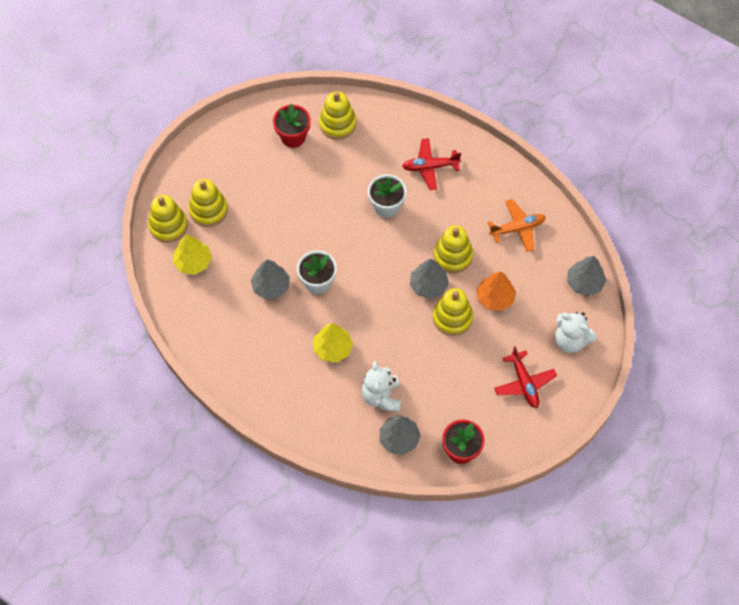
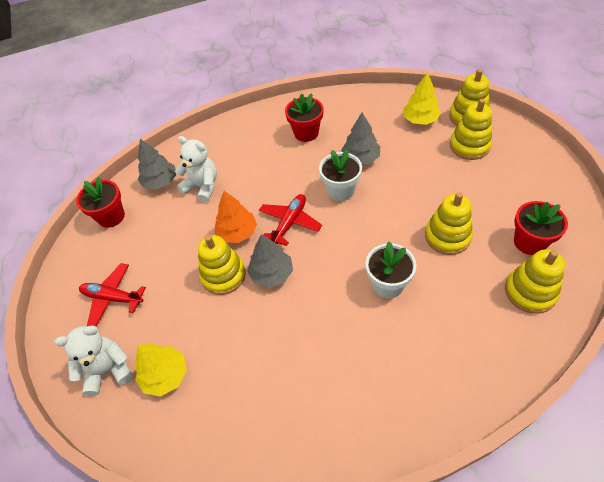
camera: 130 degrees right, 10 degrees down
(264, 349) = (306, 133): none -> red flower pot
(333, 348) = (271, 174): yellow tree -> yellow tree (165, 375)
(430, 167) = (416, 357): red plane -> red plane (290, 223)
(453, 256) = (286, 314): yellow stacking toy -> yellow stacking toy (447, 236)
(495, 298) = (211, 326): orange tree -> orange tree (237, 232)
(517, 228) = (271, 405): orange plane -> none
(584, 283) = (150, 436): grey tree -> none

